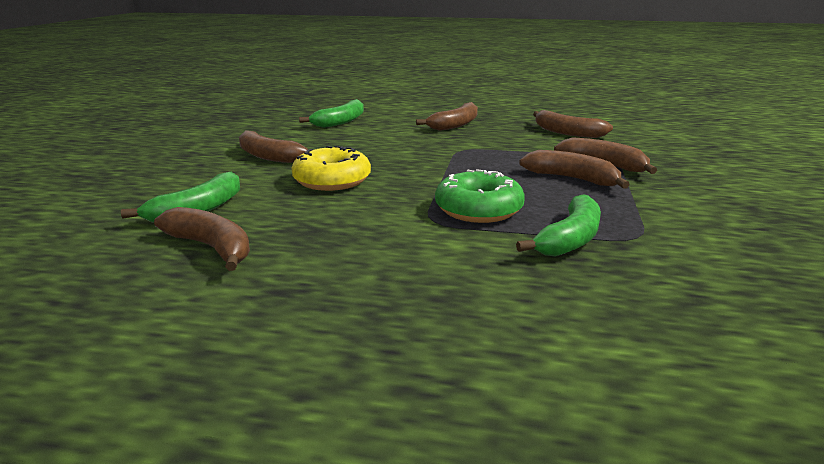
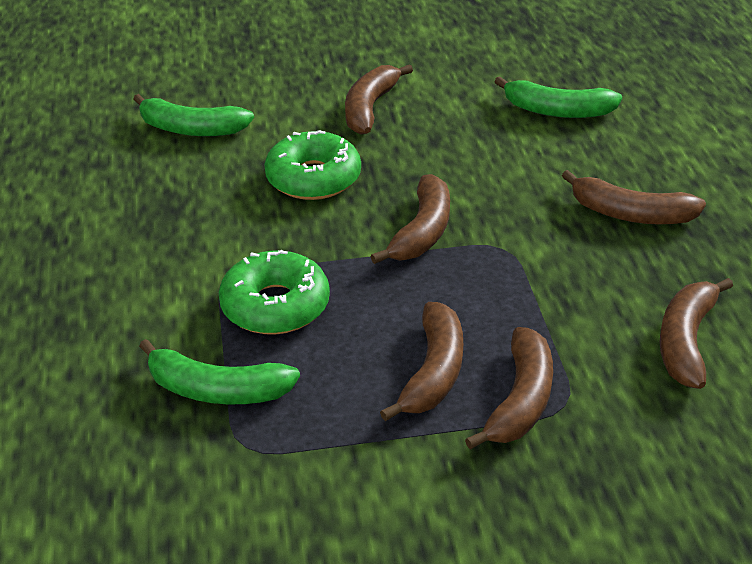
camera: 70 degrees right, 15 degrees up
(211, 247) = (114, 169): brown banana -> brown banana (422, 231)
(332, 180) = (313, 178): yellow donut -> green donut

